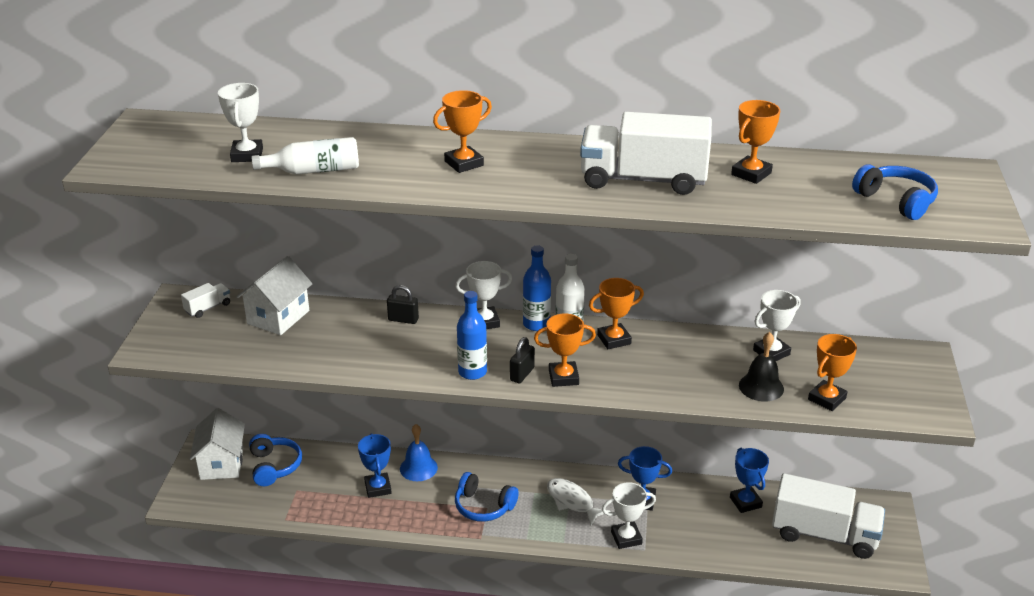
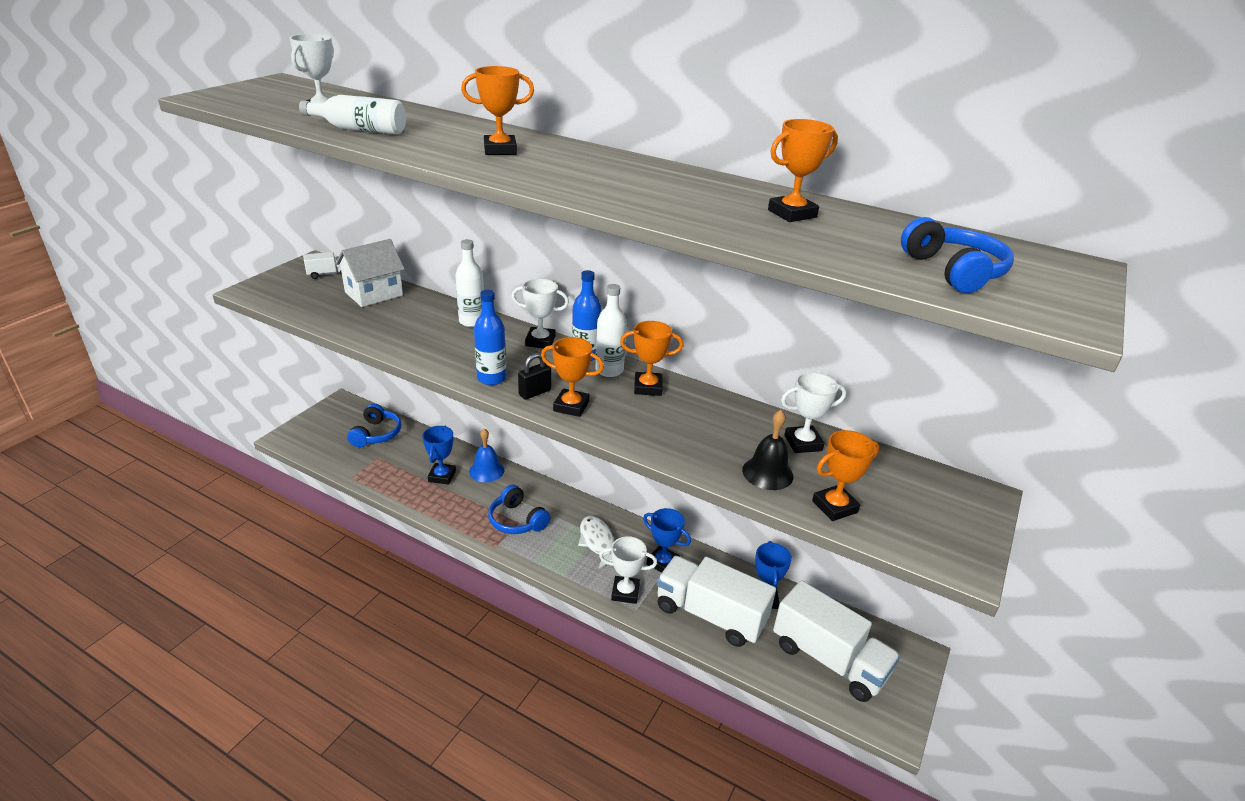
camera: 20 degrees right, 0 degrees up
(222, 463) = (340, 420): white house -> none
(403, 319) = (472, 321): black padlock -> white bottle
(643, 180) = (664, 195): white truck -> white truck (710, 615)

